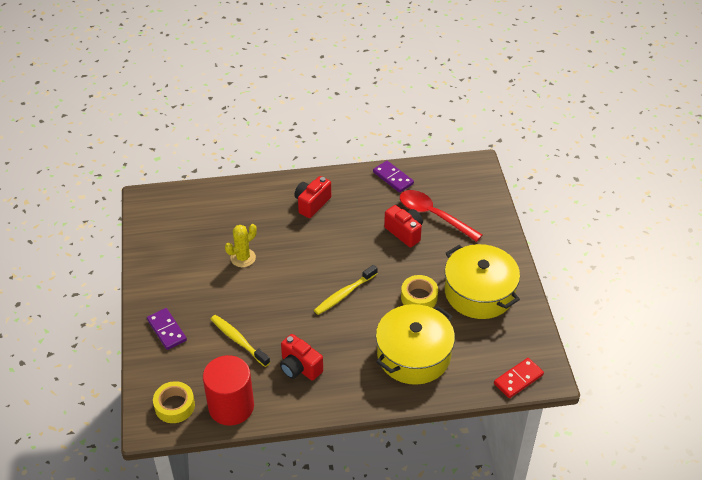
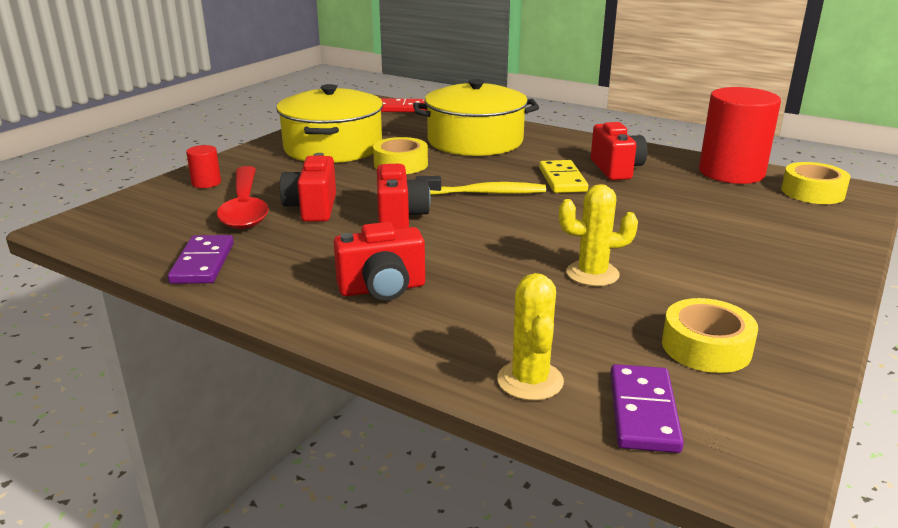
camera: 140 degrees left, 20 degrees down
(167, 330) = (794, 248): purple domino -> purple domino (643, 412)
(178, 239) = (706, 347): none -> yellow tape
(224, 194) = (530, 380): none -> yellow cactus
(238, 340) = (680, 207): yellow toothbrush -> none
(318, 334) = (562, 180): none -> yellow domino
(359, 249) = (400, 217): none -> red camera
(482, 221) = (206, 183): none -> red cylinder

